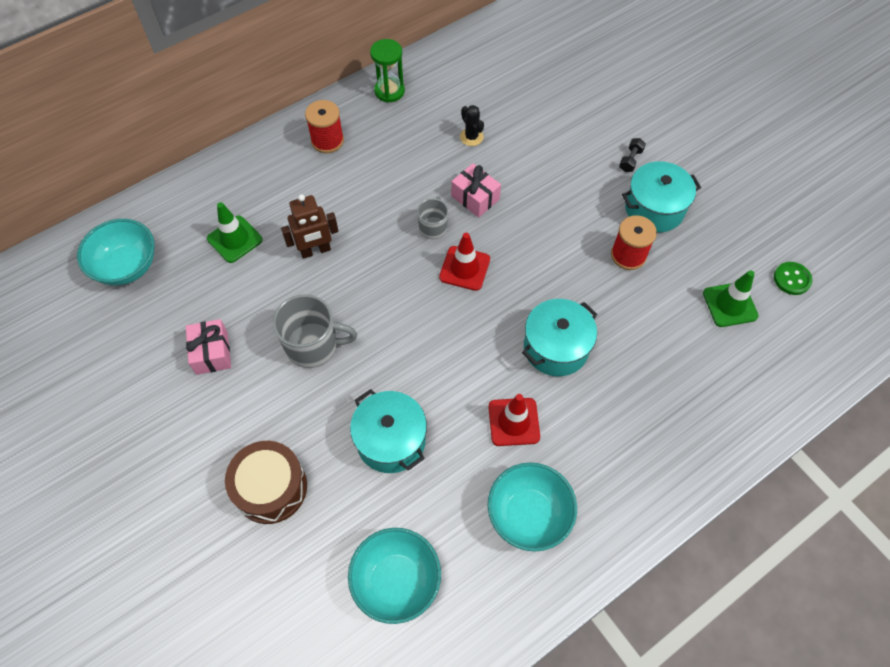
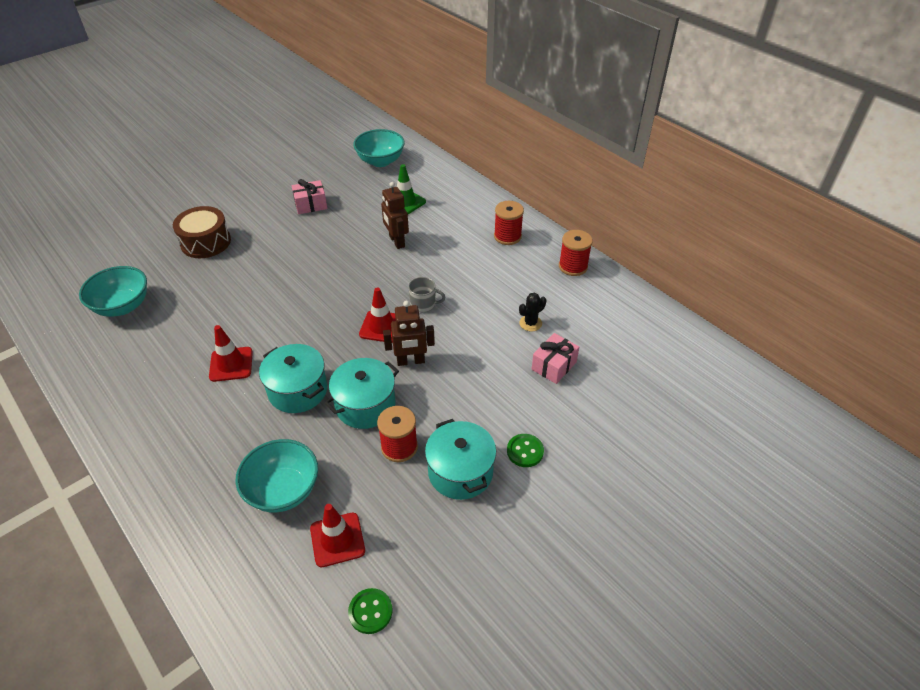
camera: 85 degrees right, 15 degrees down
(313, 345) = (312, 249): grey mug -> none
(389, 91) = (573, 266): green hourglass -> red spool
(391, 440) = (228, 295): turquoise pot -> turquoise pot (365, 405)
(475, 198) = (459, 329): pink gift -> pink gift (554, 366)
(518, 242) = (411, 361): none -> brown robot
(528, 515) = (150, 376): turquoise bowl -> turquoise bowl (283, 490)
(630, 160) = (525, 451): black dumbbell -> green button
(730, 305) = (337, 539): green traffic cone -> red traffic cone

